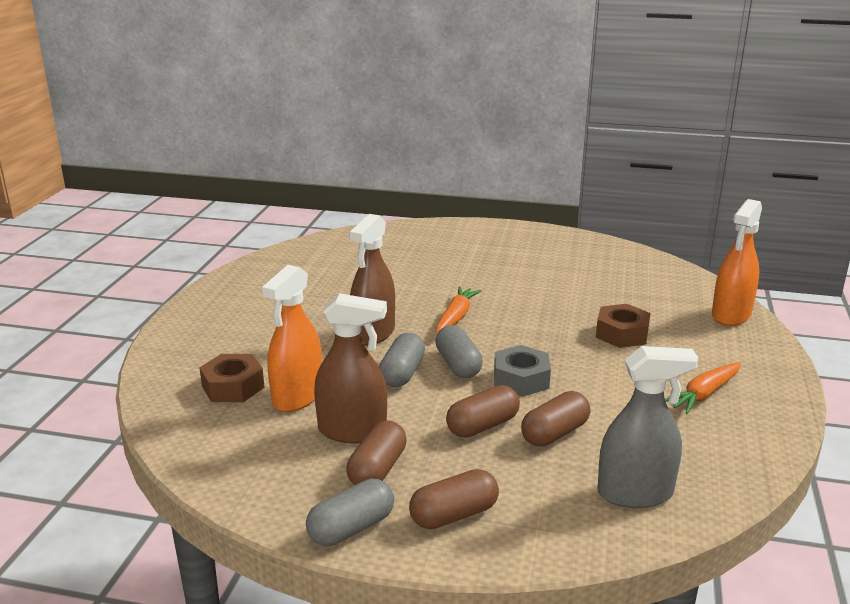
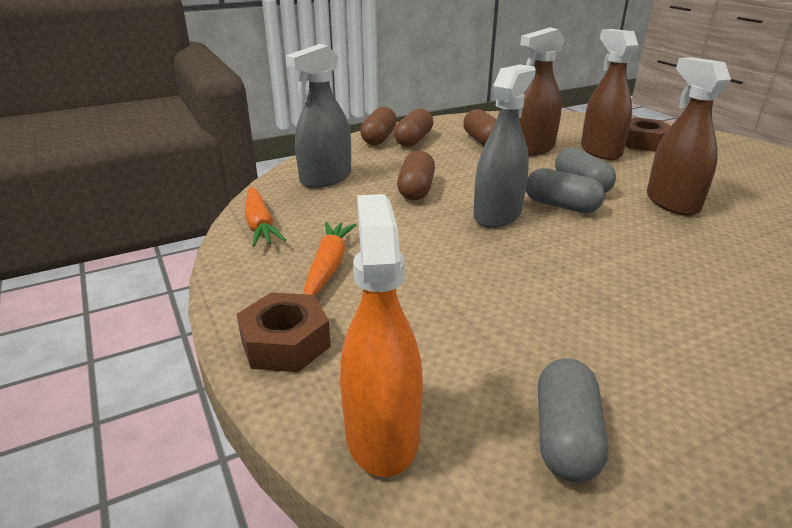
camera: 140 degrees right, 5 degrees up
(297, 396) = (600, 151): orange spray bottle -> brown spray bottle
(351, 528) = (451, 123): grey capsule -> grey capsule (565, 437)
(456, 317) = (659, 247): orange carrot -> orange carrot (260, 225)
(482, 426) = (468, 177): brown capsule -> brown capsule (379, 138)
(521, 379) = (497, 215): grey nut -> grey spray bottle
(622, 334) = (485, 307): brown nut -> brown nut (285, 343)

